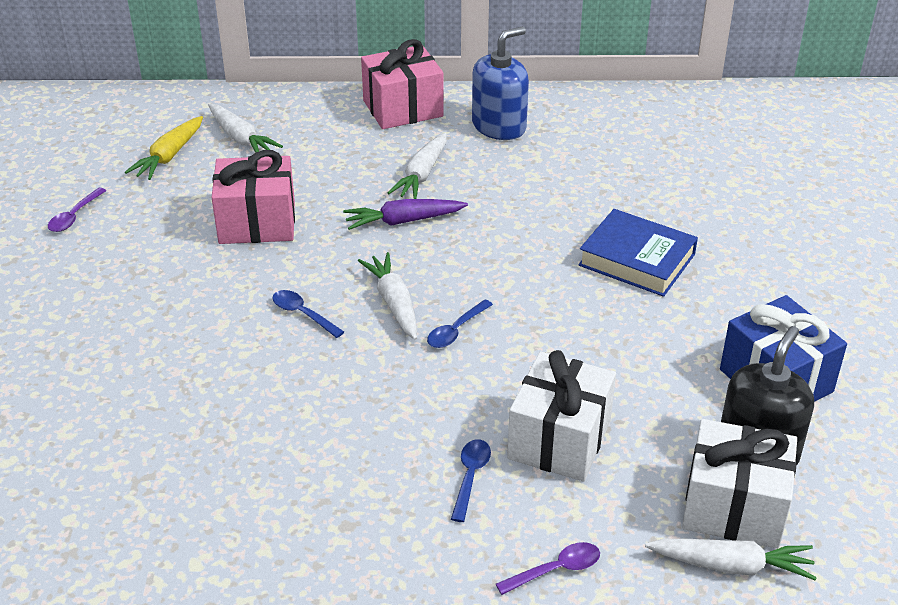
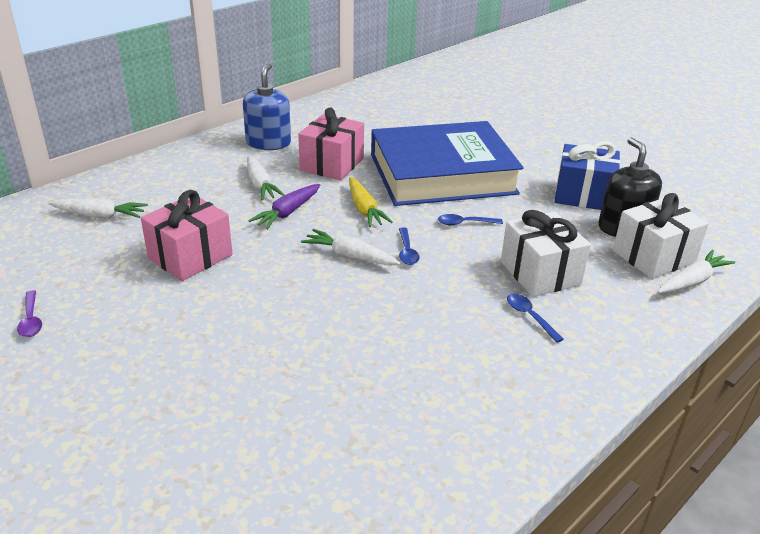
camera: 45 degrees left, 5 degrees down
(169, 156) = (56, 249): yellow carrot -> yellow carrot (364, 209)
(302, 314) = (304, 290): blue spoon -> blue spoon (464, 223)
(403, 108) = (193, 156): pink gift -> pink gift (332, 164)
(556, 569) = (635, 332): purple spoon -> none
(637, 260) = (442, 174): blue book -> blue book, size x1.96

